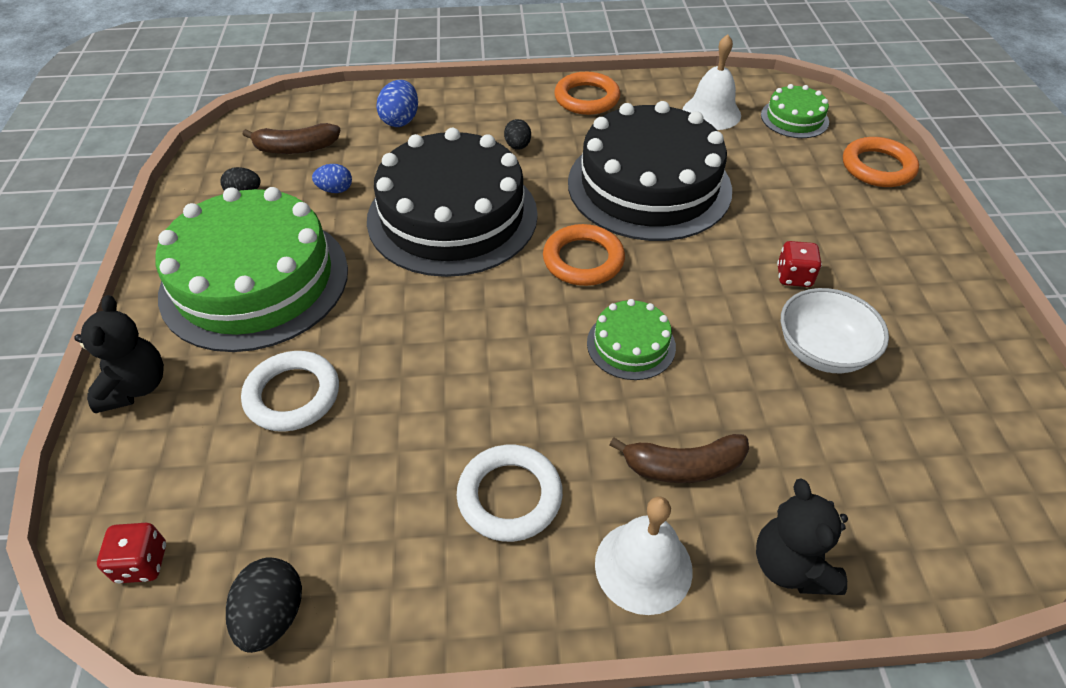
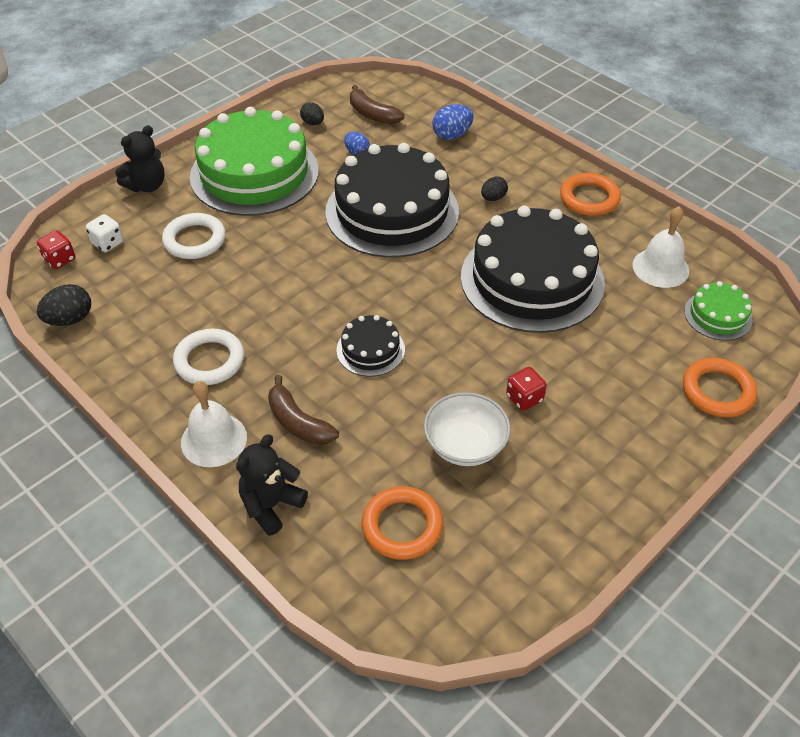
camera: 50 degrees right, 0 degrees up
(183, 488) = (108, 243): none -> white dice
(583, 260) = (420, 289): orange ring -> orange ring (402, 526)
(631, 344) = (370, 350): green cake -> black cake

